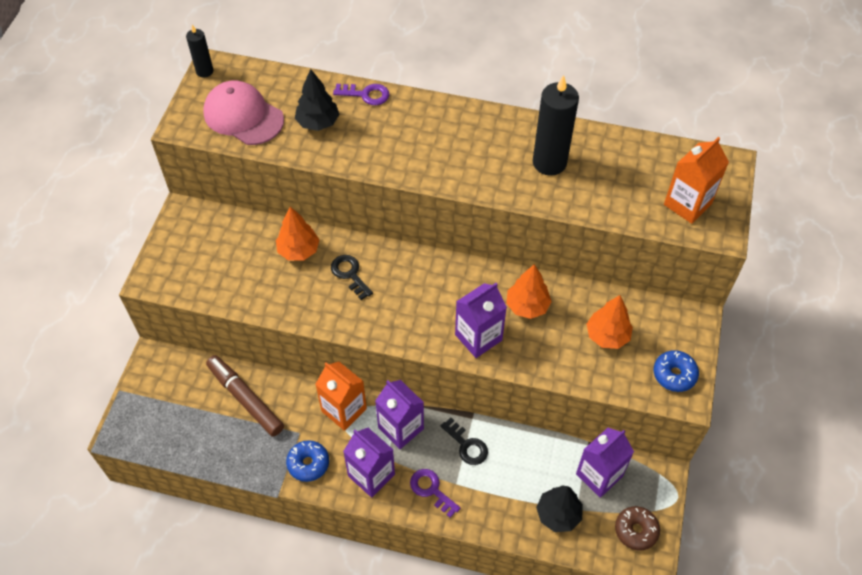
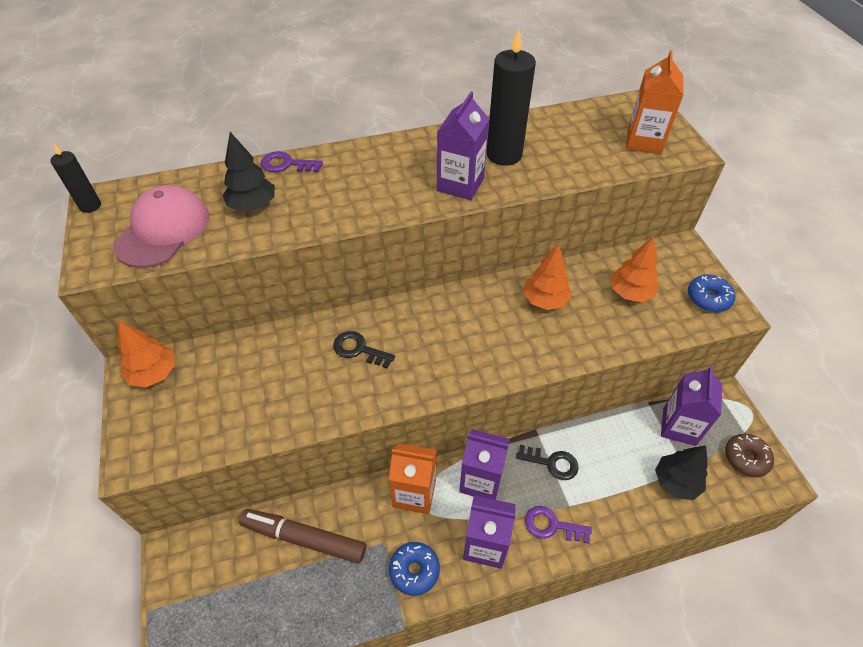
camera: 30 degrees left, 5 degrees down
(243, 116) = (163, 230): pink cap -> pink cap turned 105 degrees clockwise
(299, 250) = (290, 351): orange tree -> orange tree (154, 373)
(366, 94) = (287, 164): purple key -> purple key turned 150 degrees counterclockwise
(478, 337) = (524, 348): purple carton -> purple carton (460, 184)

